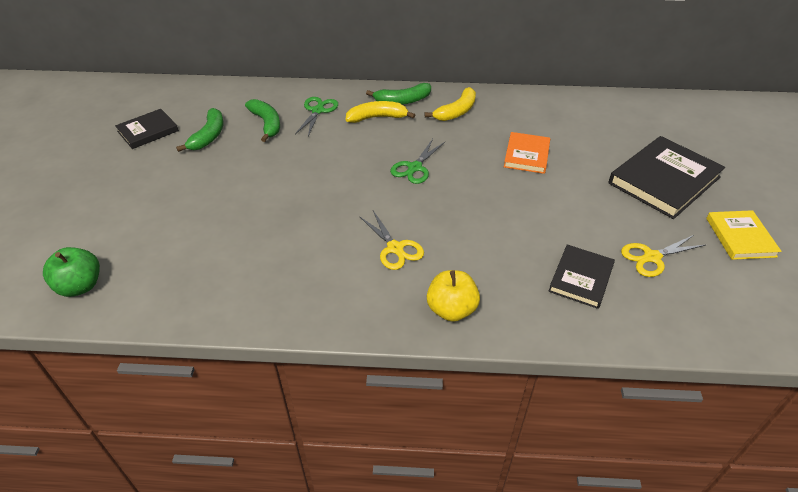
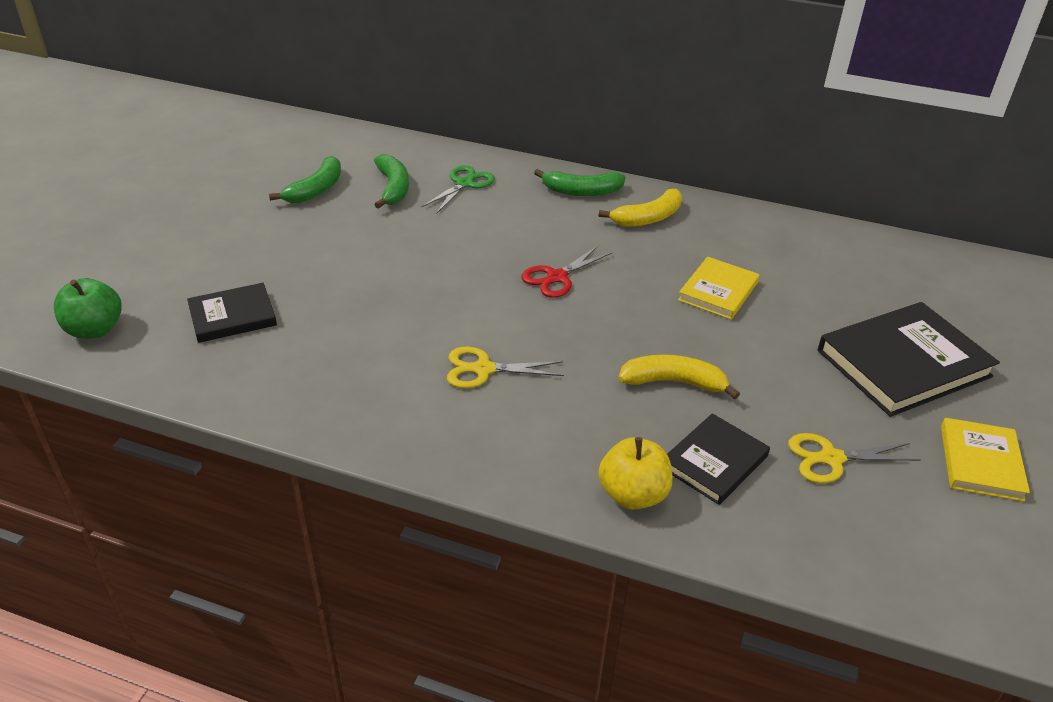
camera: 15 degrees right, 5 degrees down
(148, 131) = (247, 171): black book -> black book (232, 316)
(377, 118) = (537, 206): yellow banana -> yellow banana (673, 382)
(395, 248) = (483, 369): yellow scissors -> yellow scissors turned 105 degrees clockwise
(415, 168) = (557, 277): green scissors -> red scissors
(451, 309) = (519, 459): yellow apple -> yellow apple (633, 494)
(527, 155) = (718, 291): orange book -> yellow book

